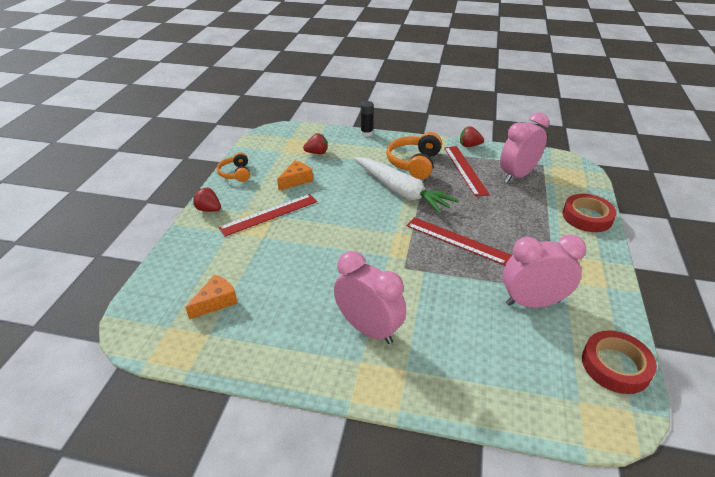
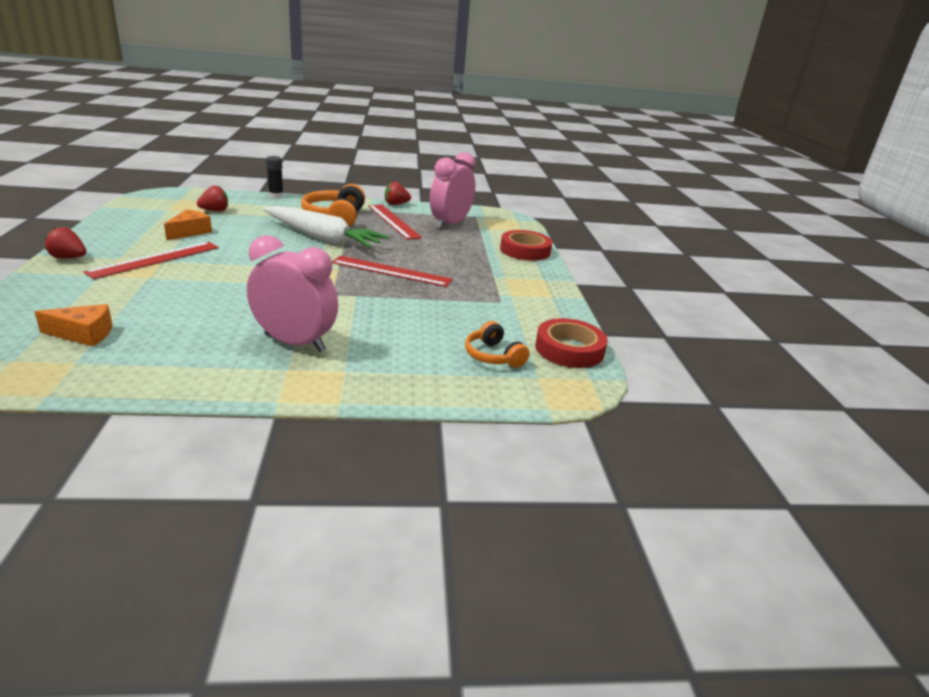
camera: 20 degrees left, 10 degrees down
(216, 302) = (84, 334): orange cheese -> orange cheese turned 60 degrees clockwise
(236, 173) = (106, 228): orange headphones -> orange headphones (493, 356)
(532, 302) = (479, 311): pink clock -> none

